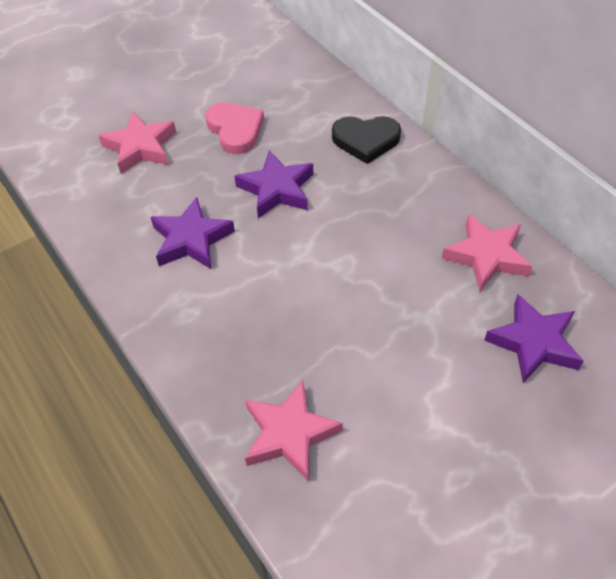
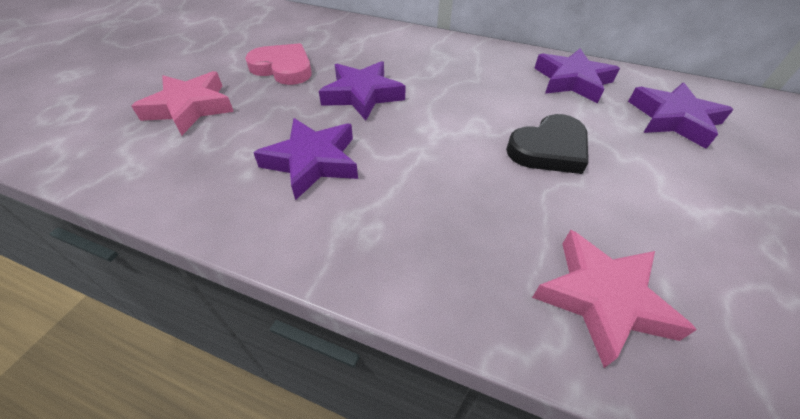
camera: 35 degrees left, 5 degrees down
(366, 140) = (404, 44): black heart -> black heart (549, 149)
(486, 256) = (572, 81): pink star -> purple star

